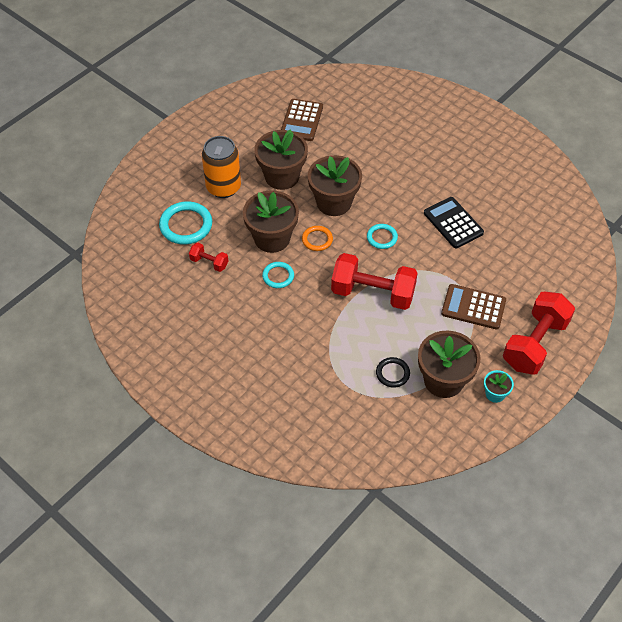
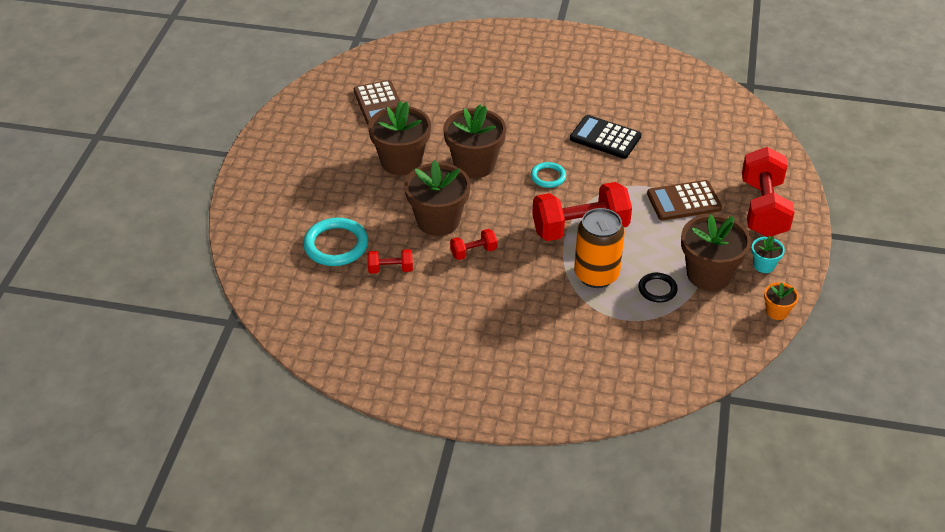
camera: 30 degrees left, 10 degrees down
(223, 187) = (347, 194): orange can -> orange can (596, 275)
(278, 276) = (473, 252): turquoise ring -> red dumbbell
(317, 240) = (485, 204): orange ring -> none
(473, 439) = (777, 311): none -> orange flower pot

